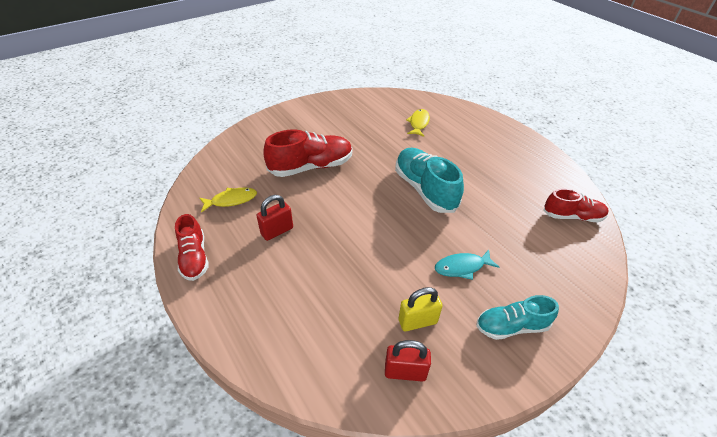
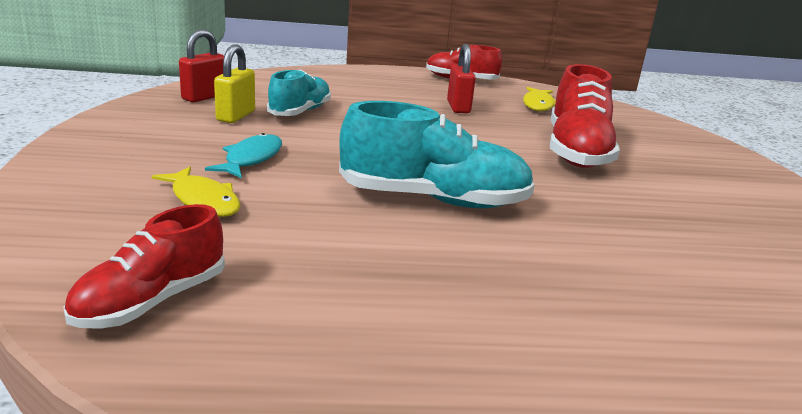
camera: 120 degrees right, 20 degrees down
(418, 123) = (683, 289): yellow fish -> yellow fish (203, 200)
(511, 326) = (134, 146): turquoise shoe -> turquoise shoe (300, 112)

